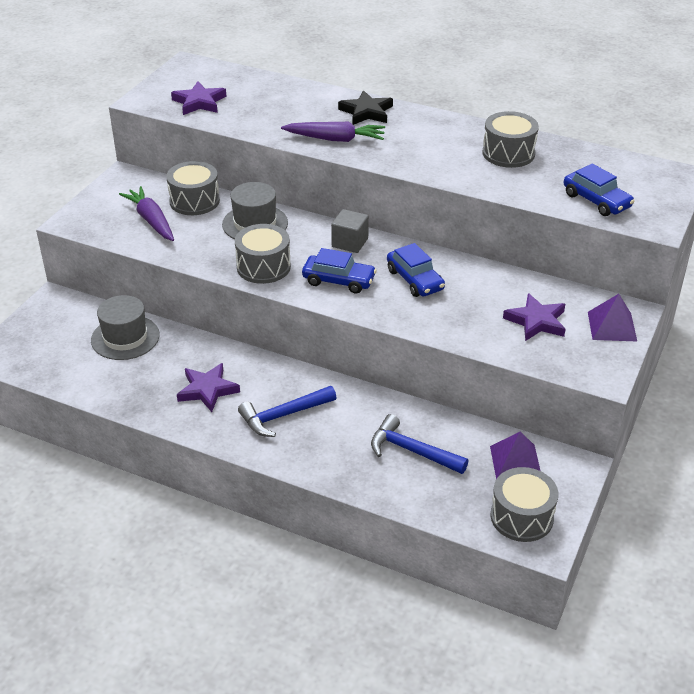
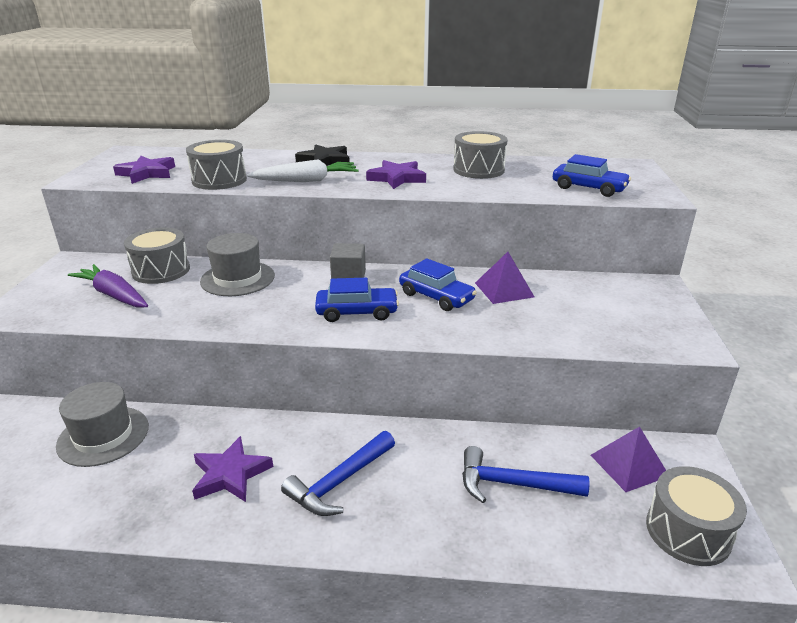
camera: 20 degrees left, 10 degrees down
(263, 267) = (265, 315): grey drum -> grey drum (219, 180)
(335, 139) = (306, 181): purple carrot -> white carrot
(536, 321) = (583, 309): purple star -> purple star (397, 178)
(612, 326) = (654, 299): purple pyramid -> purple pyramid (504, 289)

